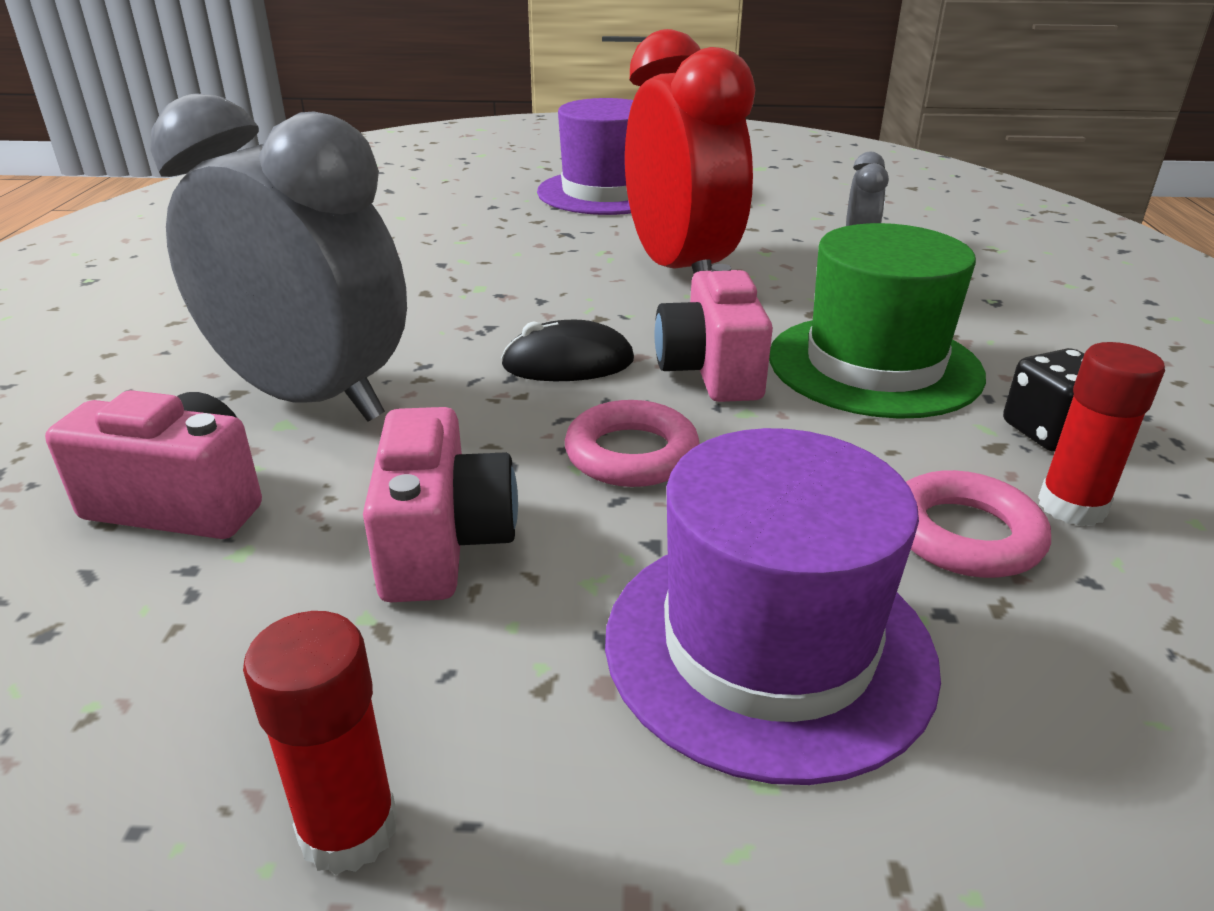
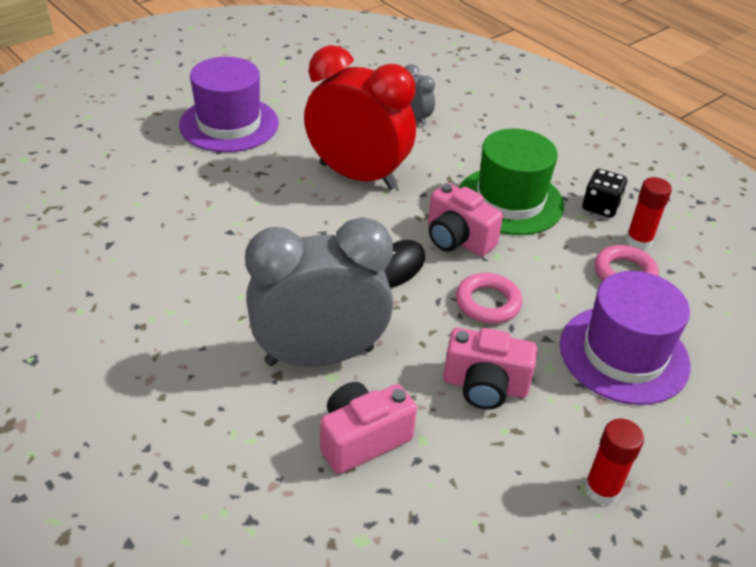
camera: 45 degrees left, 10 degrees up
(443, 544) = (485, 386): pink camera -> pink camera turned 150 degrees clockwise

